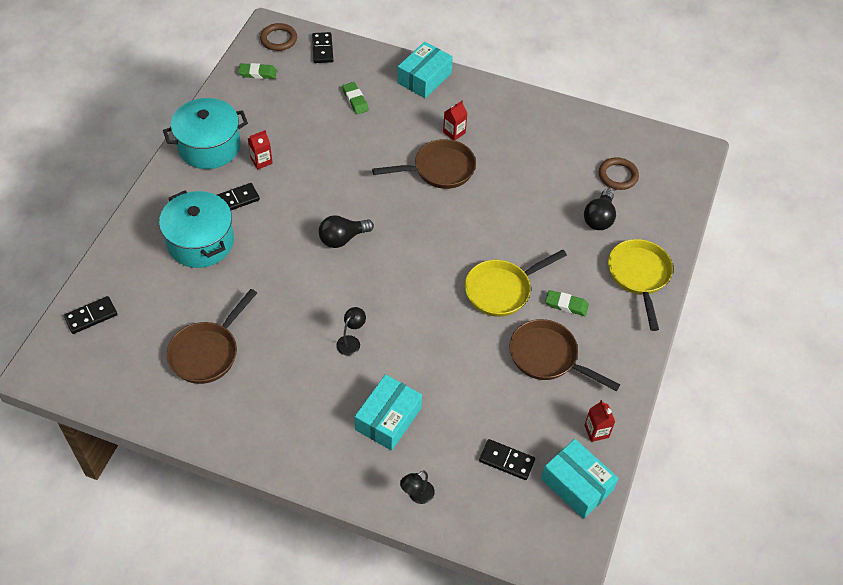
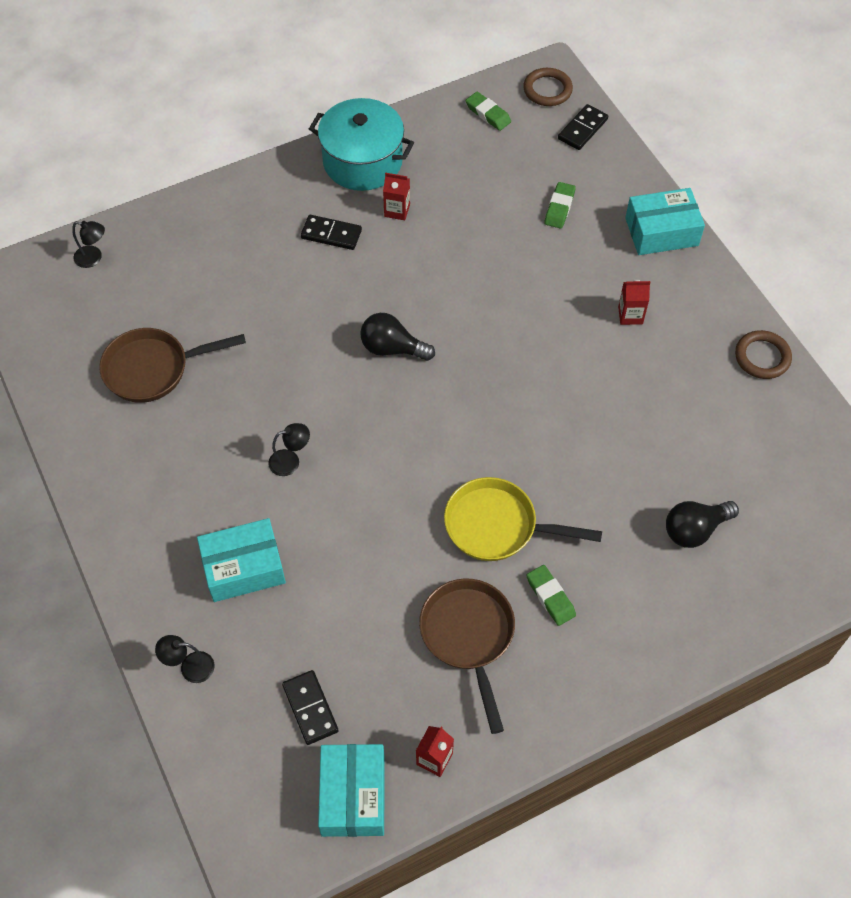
camera: 45 degrees right, 5 degrees up
(91, 316) = (93, 258): black domino -> black lamp
(200, 242) = (257, 254): turquoise pot -> none
(439, 169) = (570, 345): brown pan -> none
(618, 176) = (772, 497): brown ring -> brown ring (762, 357)
(639, 276) = (670, 631): yellow pan -> none

